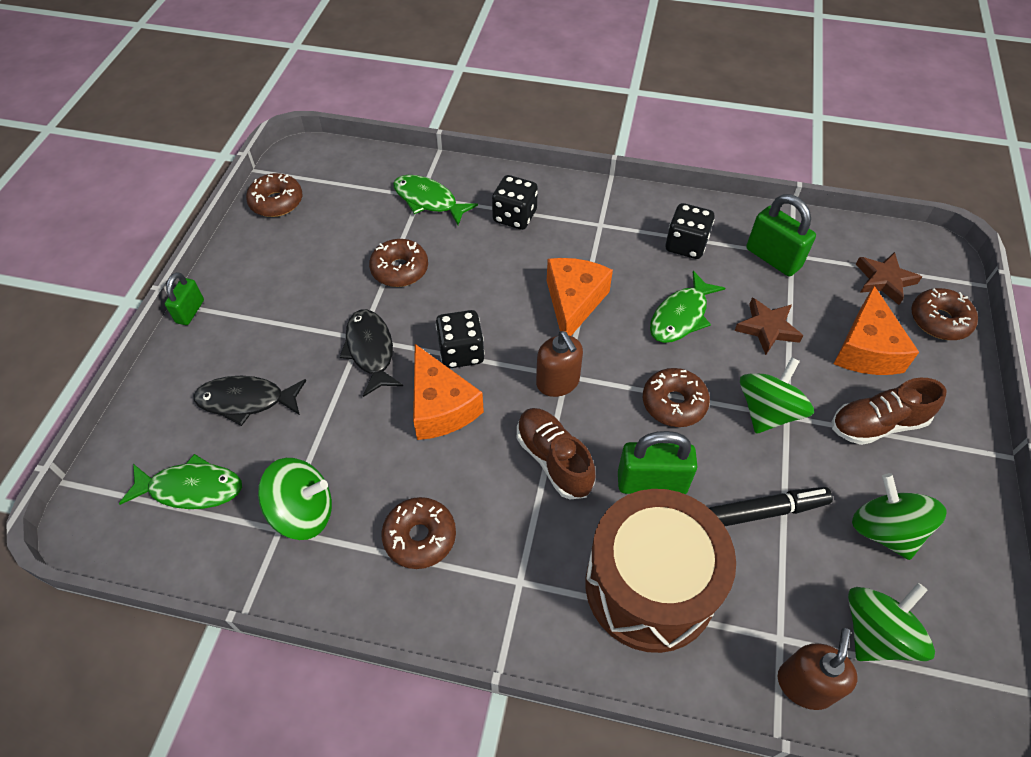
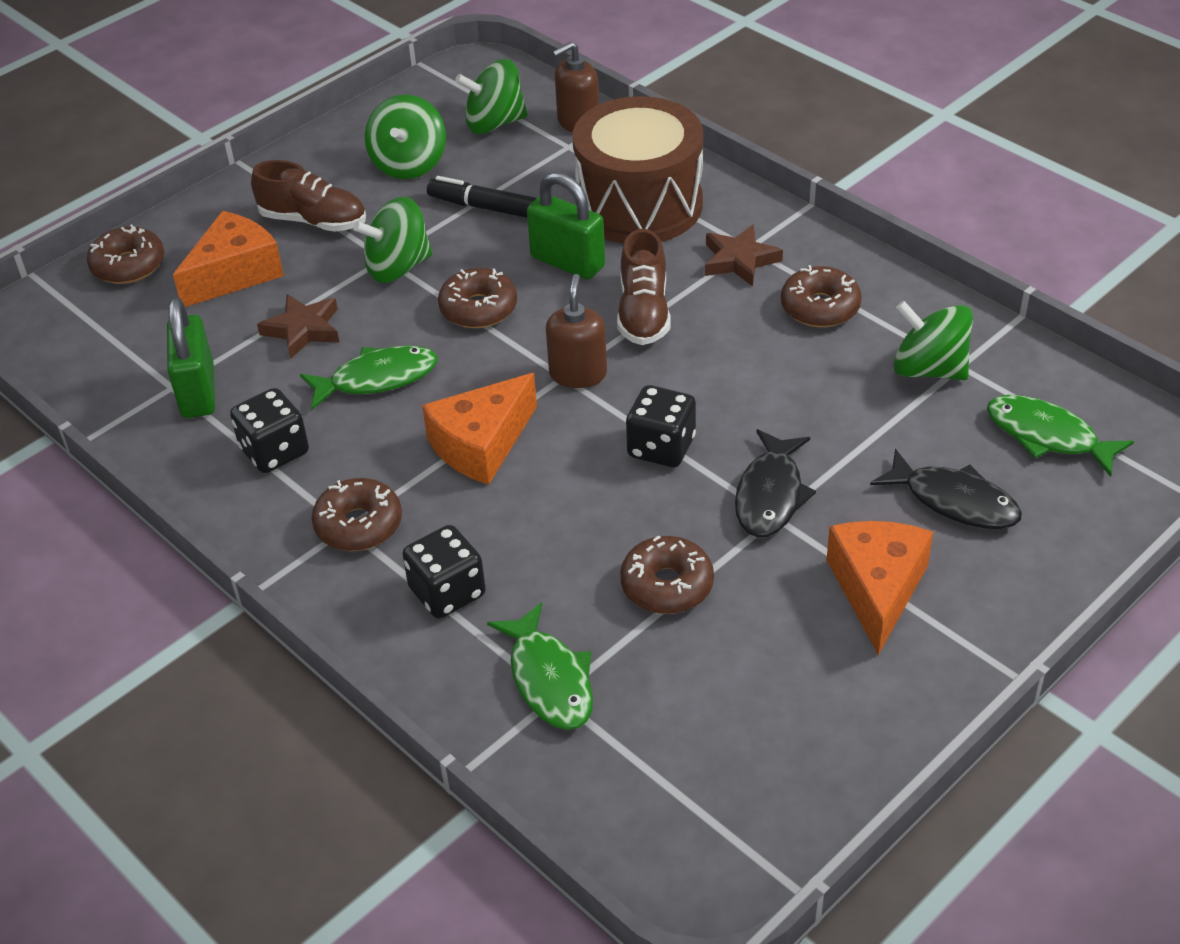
camera: 145 degrees left, 10 degrees down
(190, 311) = (998, 655): green padlock -> none
(276, 202) = (794, 797): brown donut -> brown donut (358, 525)
(441, 407) = (725, 402): orange cheese -> orange cheese (877, 589)
(884, 280) = (119, 319): brown star -> brown star (739, 260)

